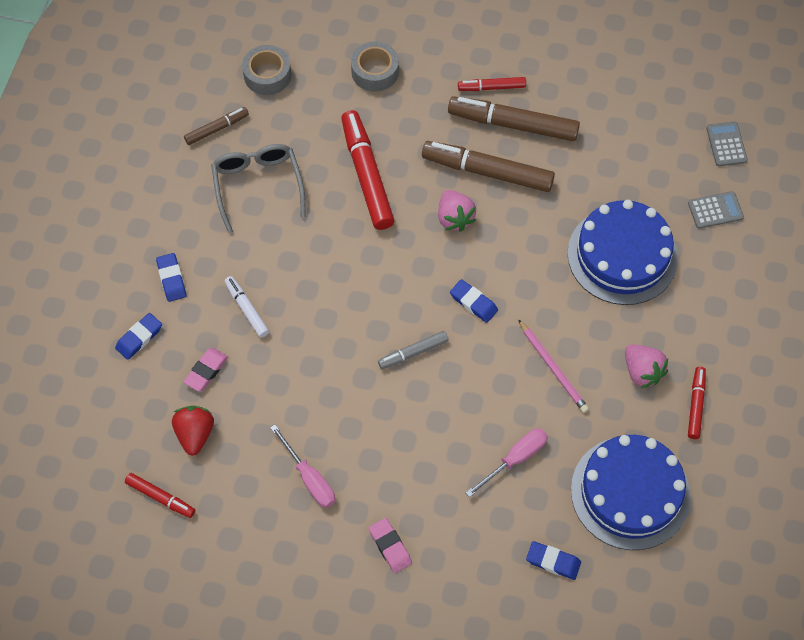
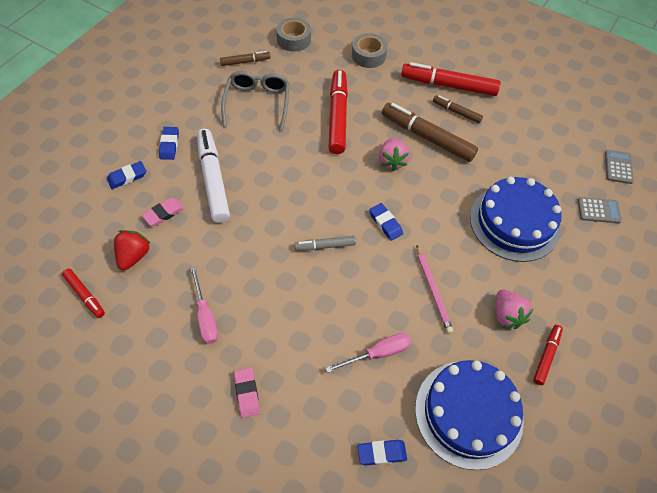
camera: 15 degrees right, 5 degrees down
(247, 309) = (213, 180): white marker -> white marker, size x1.91
(491, 87) = (448, 85): red marker -> red marker, size x1.91
(513, 124) = (456, 112): brown marker -> brown marker, size x0.52
(553, 562) = (381, 453): blue eraser -> blue eraser turned 45 degrees counterclockwise

